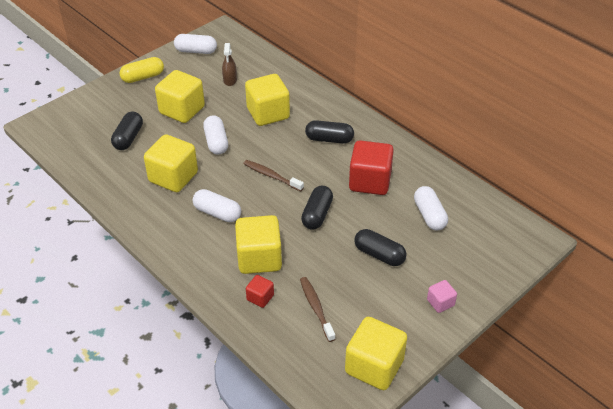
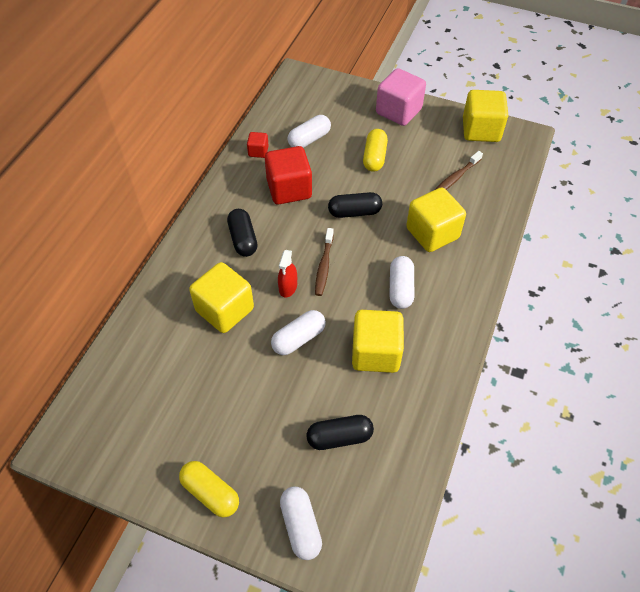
camera: 115 degrees left, 10 degrees up
(182, 110) = (259, 404): yellow cube -> none
(196, 51) = (123, 454): white capsule -> white capsule (301, 526)
(230, 80) = (175, 378): brown spray bottle -> none
(260, 297) = (472, 216): red cube -> red cube (258, 151)
(265, 150) = (288, 287): none -> red spray bottle
(379, 254) = (374, 157): black capsule -> yellow capsule
(440, 303) = (398, 111): pink cube -> pink cube, size x2.06

